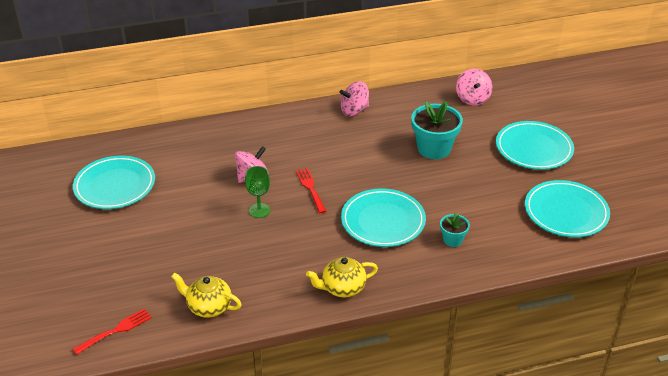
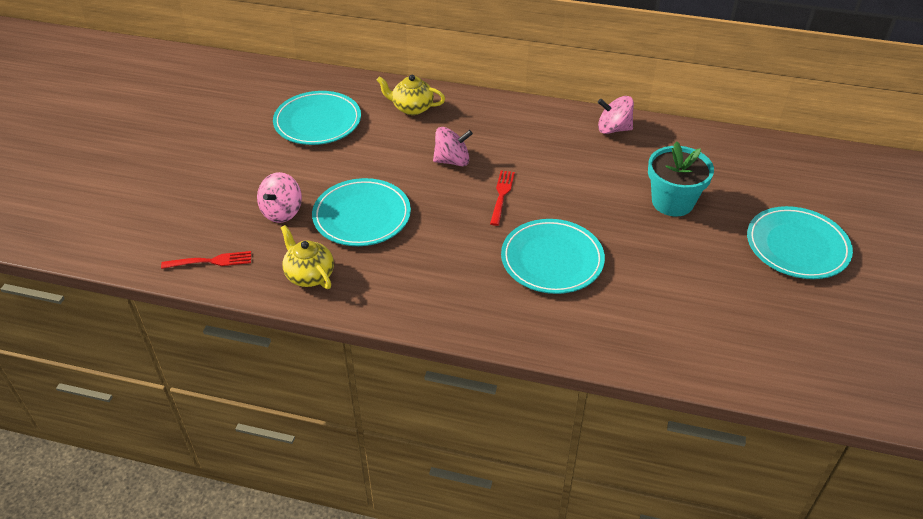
camera: 30 degrees right, 5 degrees up
(259, 210) = (432, 198): green goblet -> none
(342, 288) = (453, 313): yellow teapot -> yellow teapot (411, 108)
(452, 240) = (614, 312): turquoise flower pot -> none
(472, 99) = (763, 162): pink spinning top -> pink spinning top (282, 212)
(566, 212) = (780, 337): turquoise plate -> turquoise plate (362, 216)

